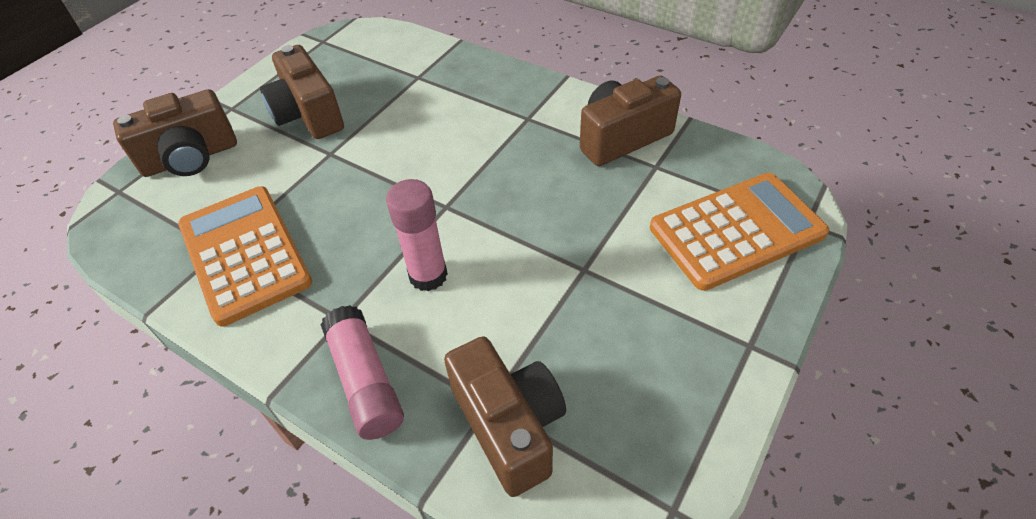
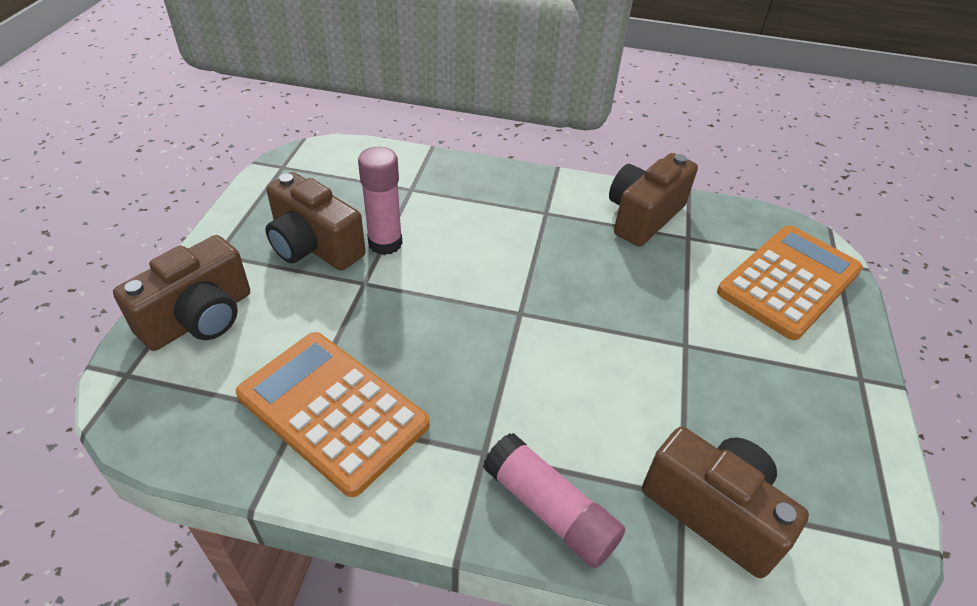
camera: 25 degrees left, 5 degrees down
(428, 275) = (546, 385): pink glue stick -> pink glue stick (385, 243)

